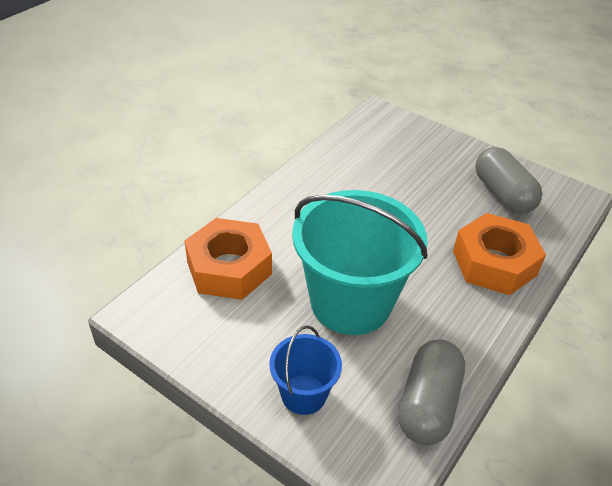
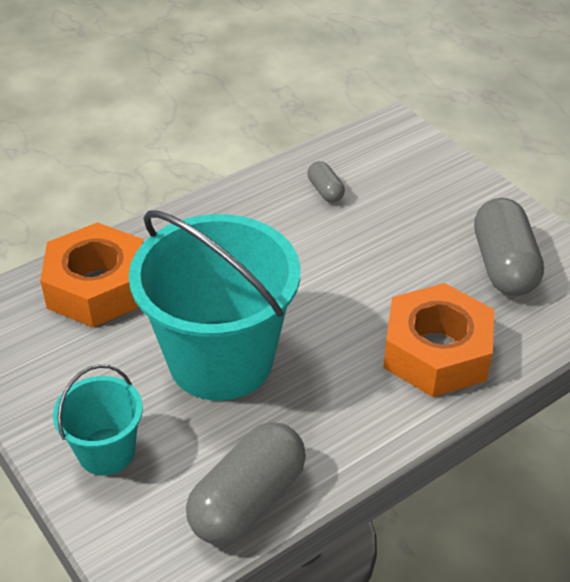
camera: 20 degrees right, 0 degrees up
(303, 394) = (106, 451): blue bucket -> turquoise bucket
(357, 165) = (325, 191): none -> grey capsule

